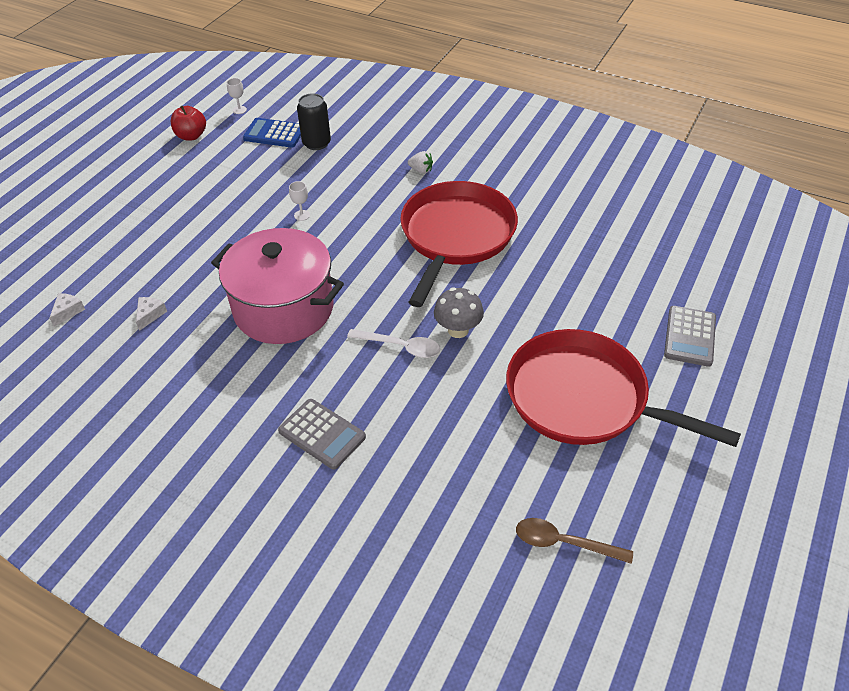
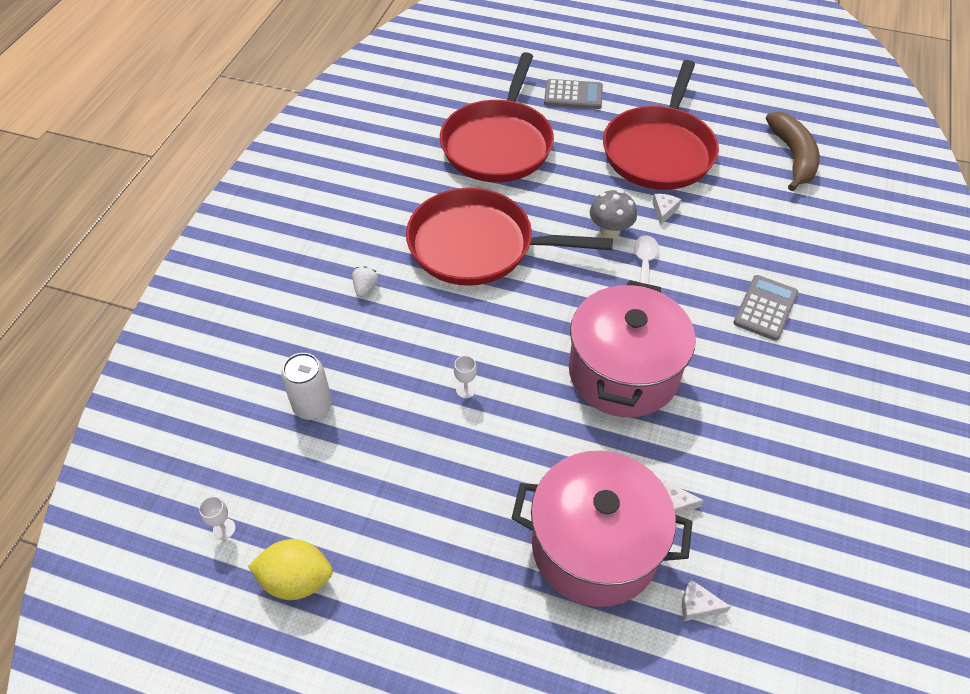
camera: 100 degrees left, 5 degrees up
(141, 265) = (594, 546): none -> pink pot
(191, 136) = (296, 580): red apple -> yellow lemon
(274, 134) = (290, 463): blue calculator -> none
(316, 143) = (312, 406): black can -> white can
(481, 380) = (664, 211): none -> white cheese
(564, 543) = (793, 157): brown spoon -> brown banana
(600, 264) = (498, 144): none -> red pan

